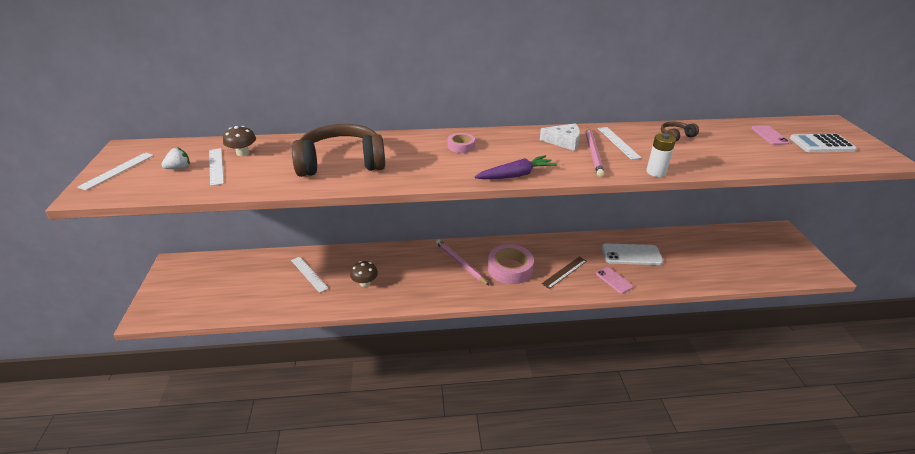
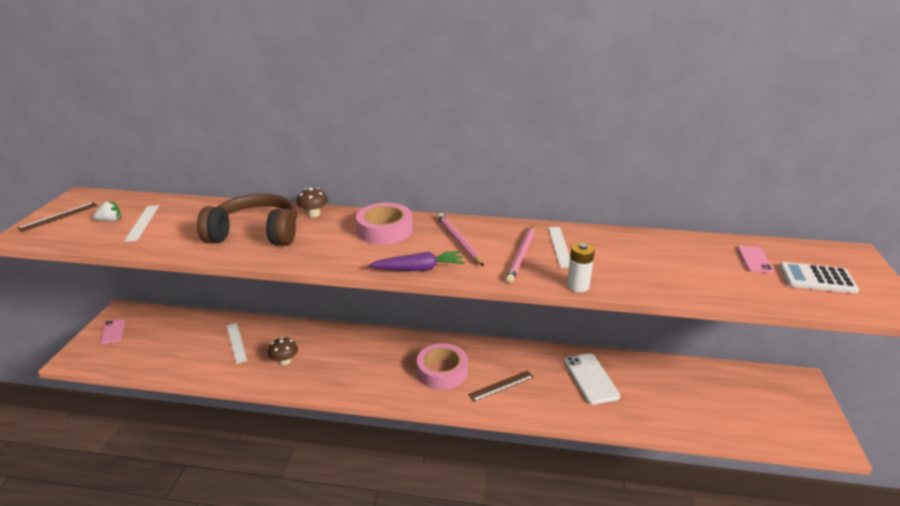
camera: 15 degrees right, 5 degrees down
(117, 170) = (59, 216): white ruler -> brown ruler
(243, 153) = (174, 212): brown mushroom -> brown mushroom (314, 214)
(460, 263) = (392, 356): pink pencil -> pink pencil (458, 241)
(461, 146) = (385, 230): pink tape -> pink tape, size x1.89
(564, 142) = (498, 238): white cheese -> none
(614, 280) = (554, 405): pink phone -> pink phone (113, 331)
(631, 254) = (591, 378): white phone -> white phone turned 60 degrees clockwise
(676, 136) = (634, 247): brown headphones -> none

